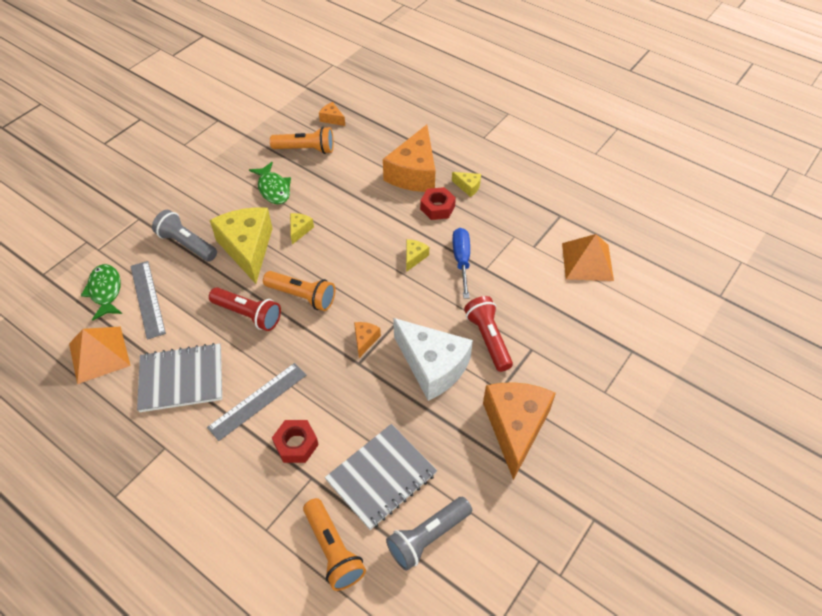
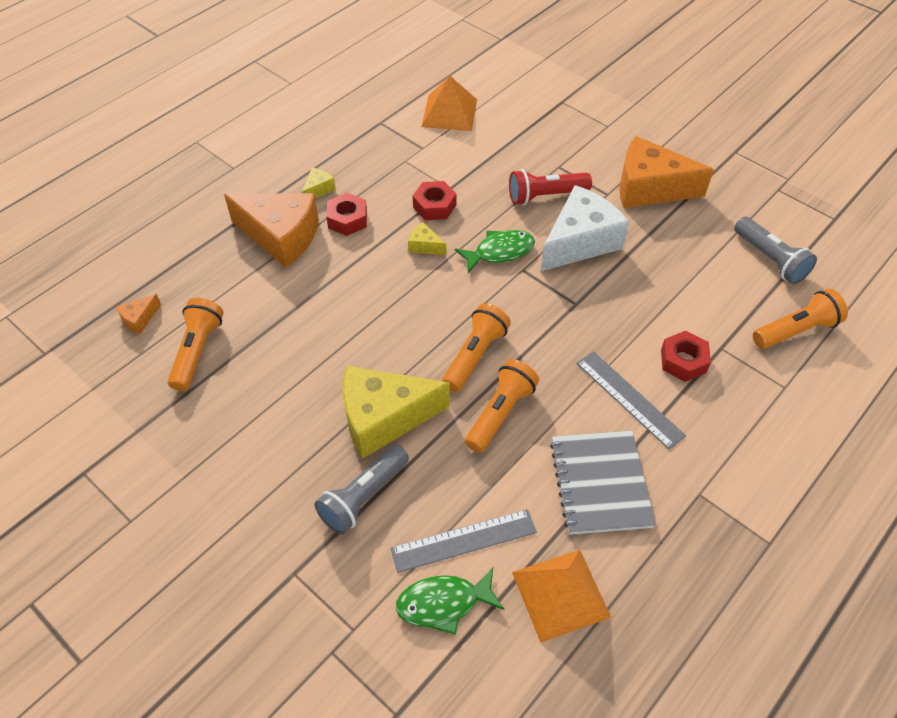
camera: 85 degrees left, 0 degrees up
(248, 315) = (500, 413): red flashlight -> orange flashlight
(273, 189) = (271, 390): green fish -> green fish (499, 252)
(299, 230) = (360, 358): yellow cheese -> none
(365, 340) = (544, 296): orange cheese -> none
(381, 477) = (713, 290): grey notebook -> none
(461, 260) = (434, 206): blue screwdriver -> red nut

